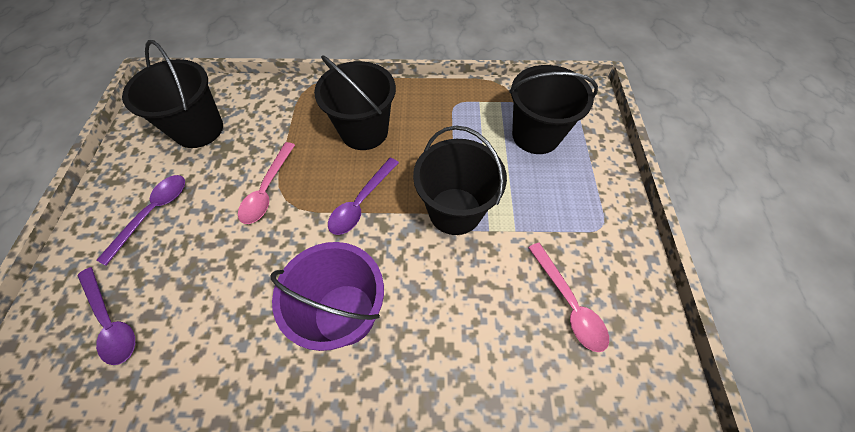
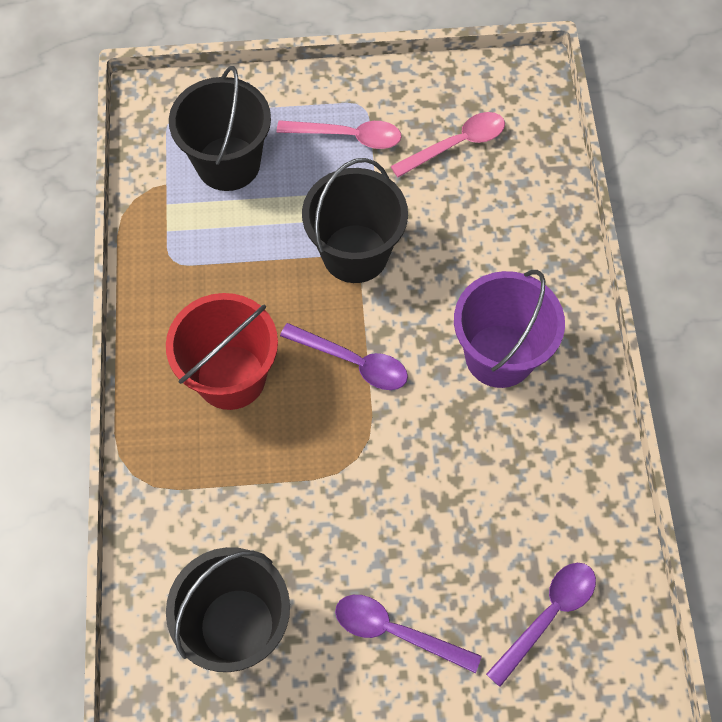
camera: 95 degrees left, 5 degrees up
(267, 190) = (343, 486): pink spoon -> pink spoon (348, 136)
(364, 131) = (231, 377): black bucket -> red bucket

